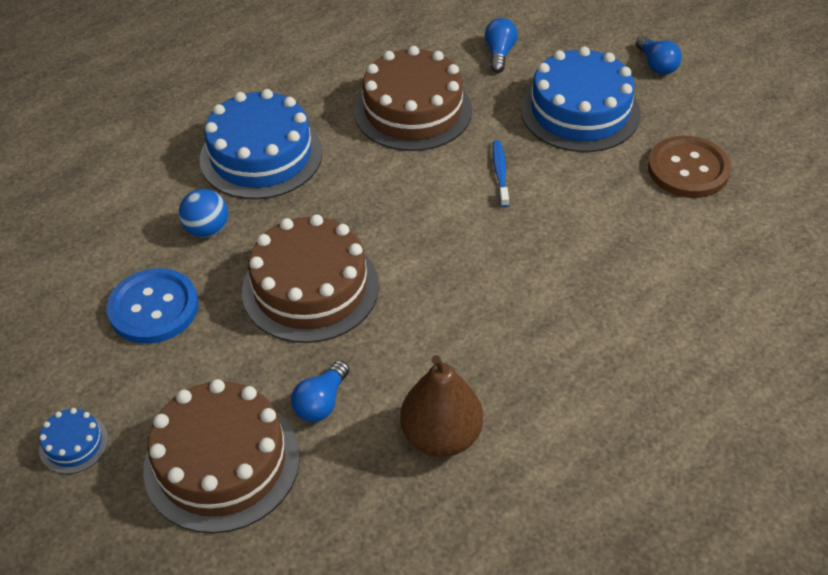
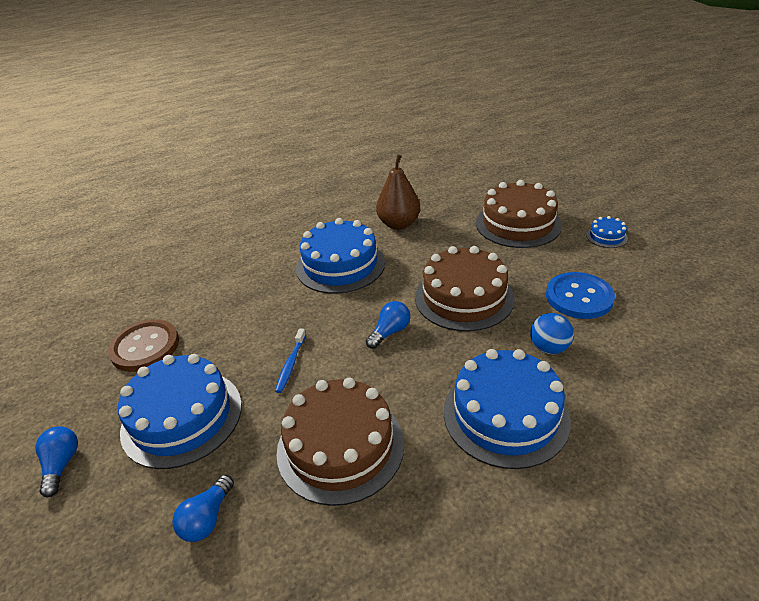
camera: 165 degrees left, 10 degrees down
(321, 402) = (461, 241): blue light bulb -> blue light bulb (390, 332)
(507, 325) = (340, 265): none -> blue cake

